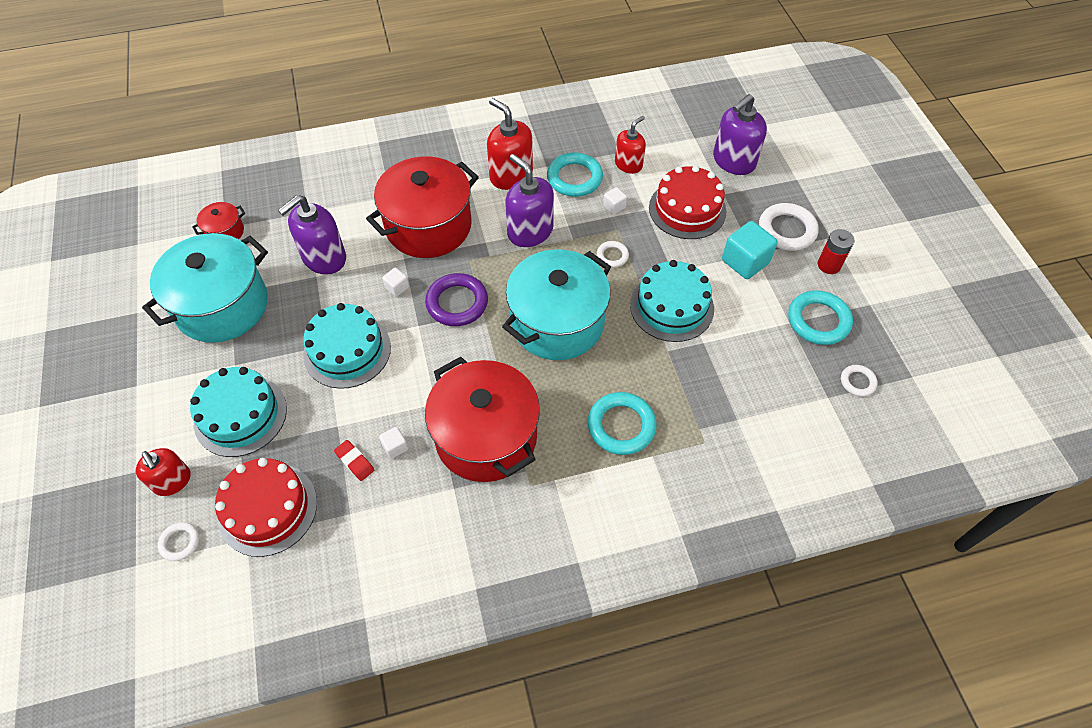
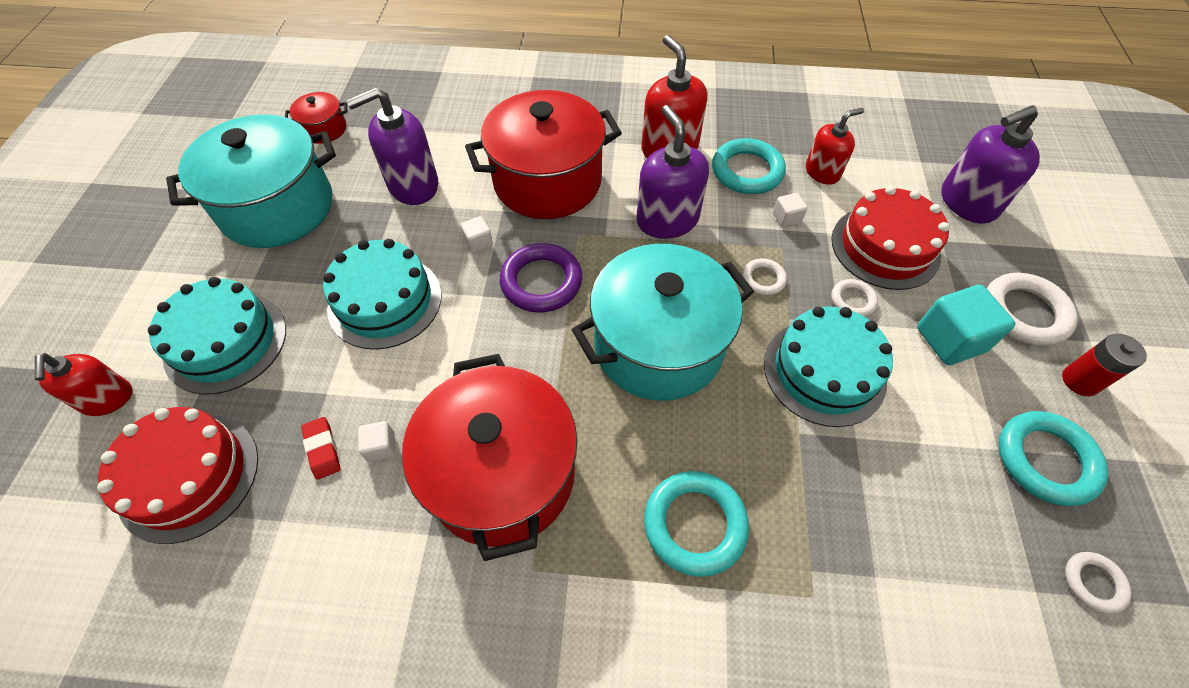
camera: 20 degrees right, 0 degrees up
(180, 542) = (68, 483): white ring -> white ring (852, 300)

